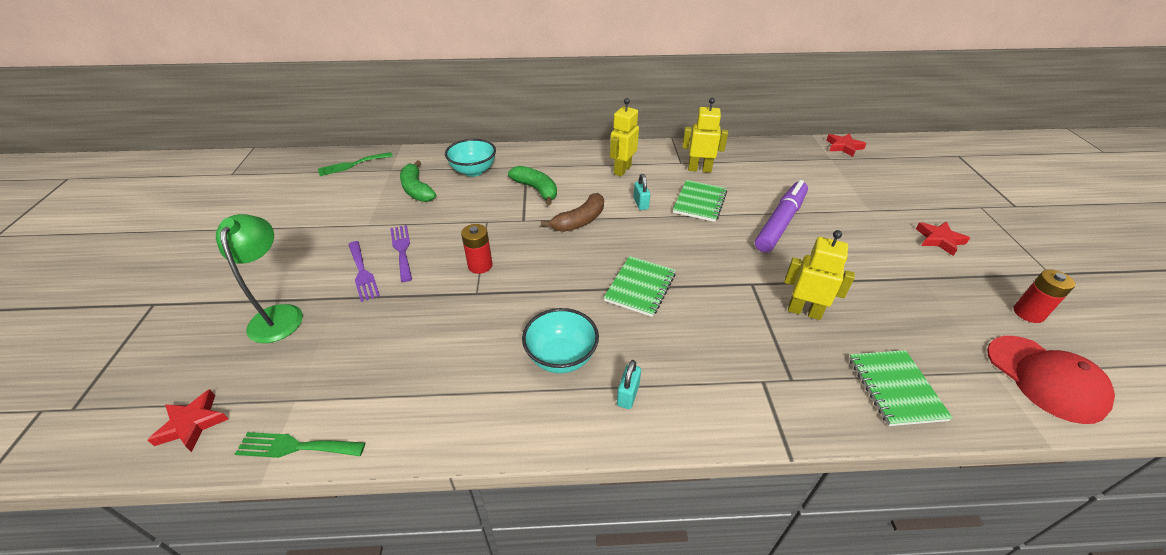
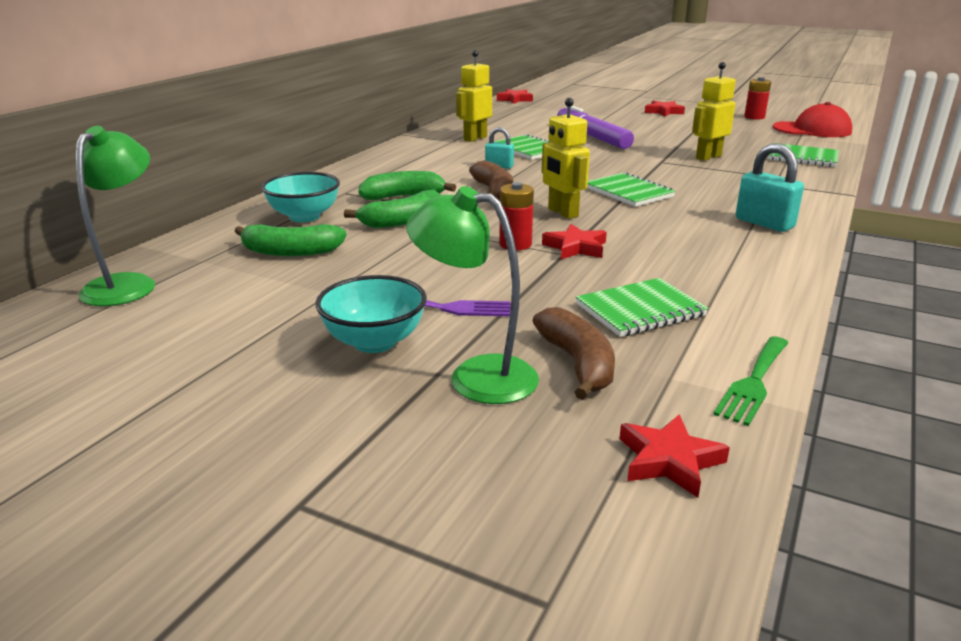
camera: 60 degrees left, 15 degrees down
(303, 351) = (577, 363): none -> brown banana
(352, 165) = (128, 284): green fork -> green lamp
(392, 359) = (640, 310): none -> green notebook
(402, 250) = (426, 279): purple fork -> none
(491, 206) = (402, 221): none -> green banana
(492, 295) = (576, 247): none -> red star
(561, 357) = (700, 236): turquoise bowl -> turquoise bowl (374, 342)
(622, 170) = (427, 160): yellow robot -> yellow robot (562, 213)
(628, 395) = (764, 223): turquoise padlock -> turquoise padlock, size x1.67

